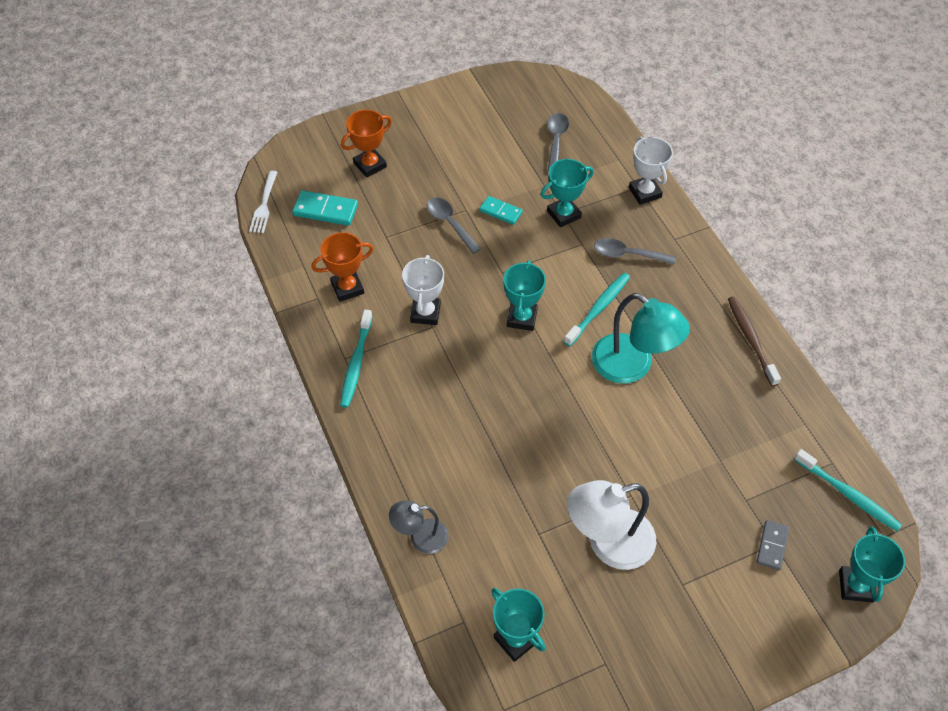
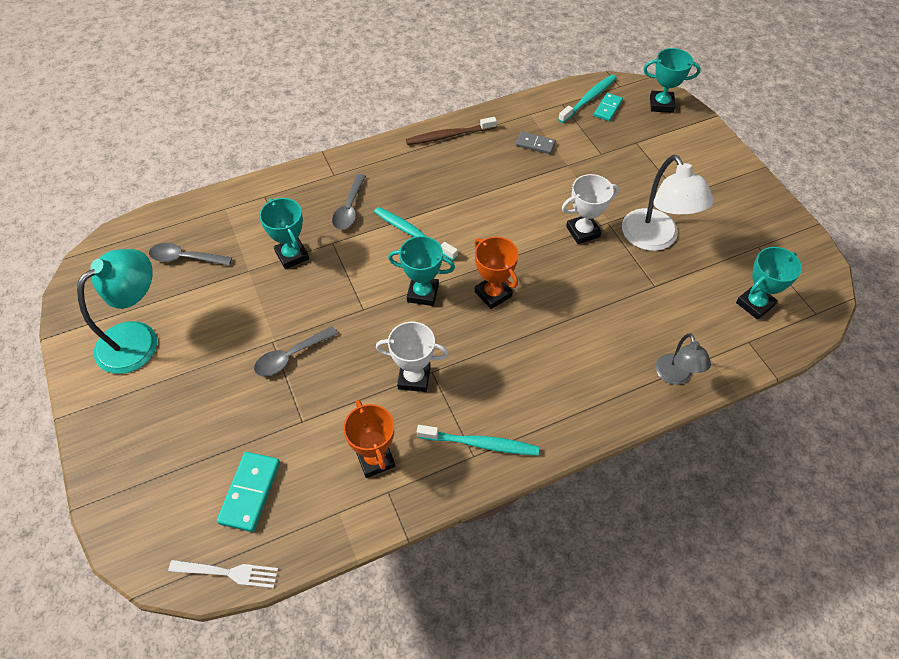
camera: 90 degrees left, 0 degrees up
(370, 165) = (182, 444): orange trophy -> orange trophy (493, 294)
(500, 211) = (280, 309): turquoise domino -> turquoise domino (607, 108)
(632, 366) = (478, 213): turquoise lamp -> turquoise lamp (138, 338)
(645, 192) = (273, 191): white trophy -> white trophy (583, 232)
(772, 546) = (638, 143): grey domino -> grey domino (535, 144)

